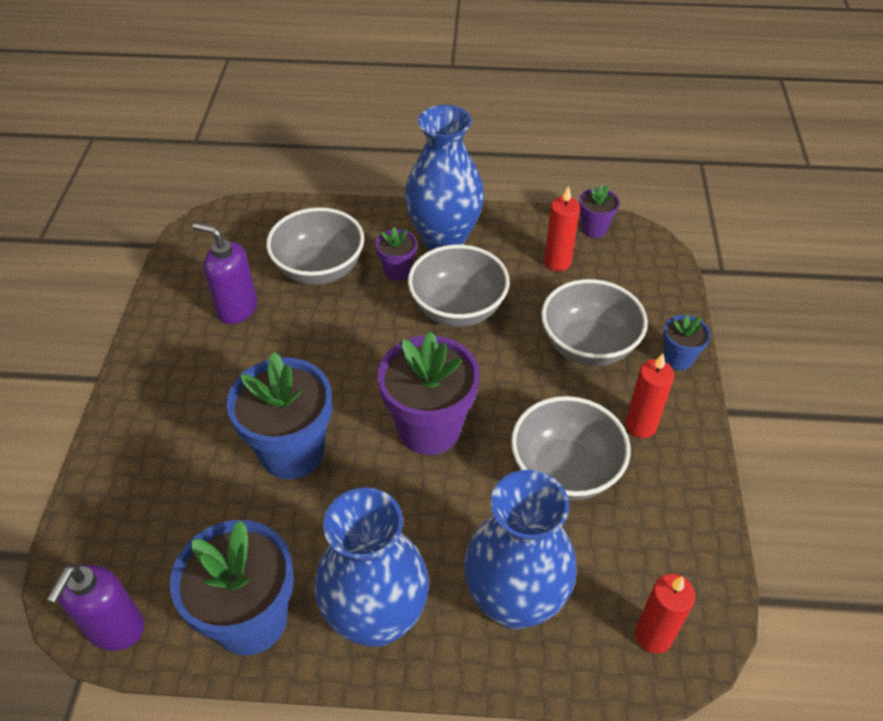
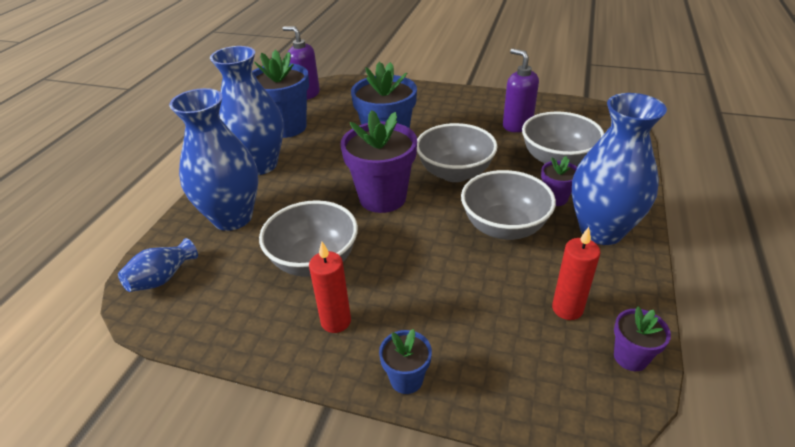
camera: 105 degrees right, 10 degrees down
(237, 309) = (517, 125): purple soap dispenser -> purple soap dispenser turned 75 degrees counterclockwise
(588, 346) = (442, 306): grey bowl -> grey bowl (455, 173)
(653, 636) = (162, 278): red candle -> blue vase

